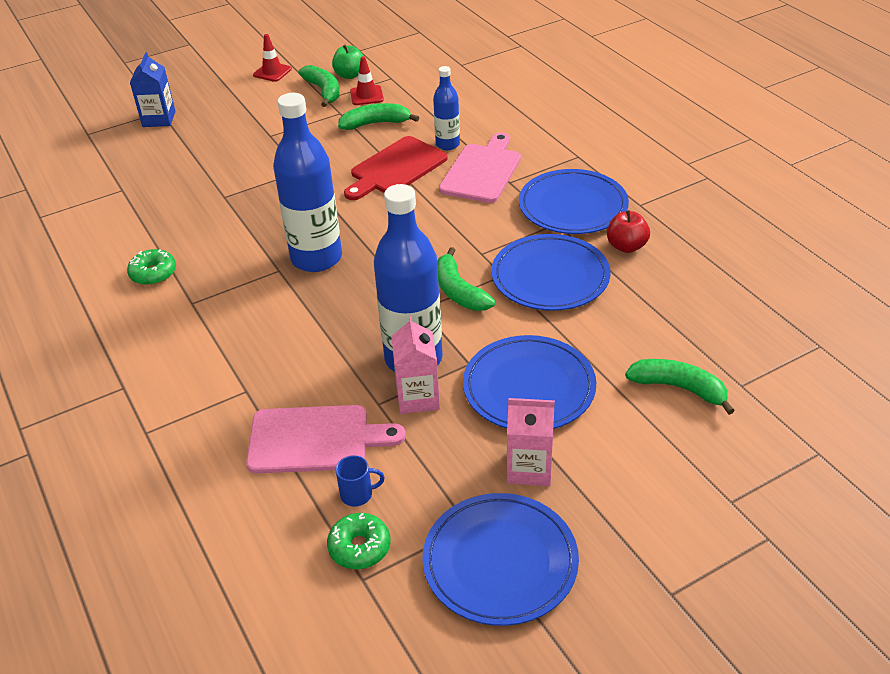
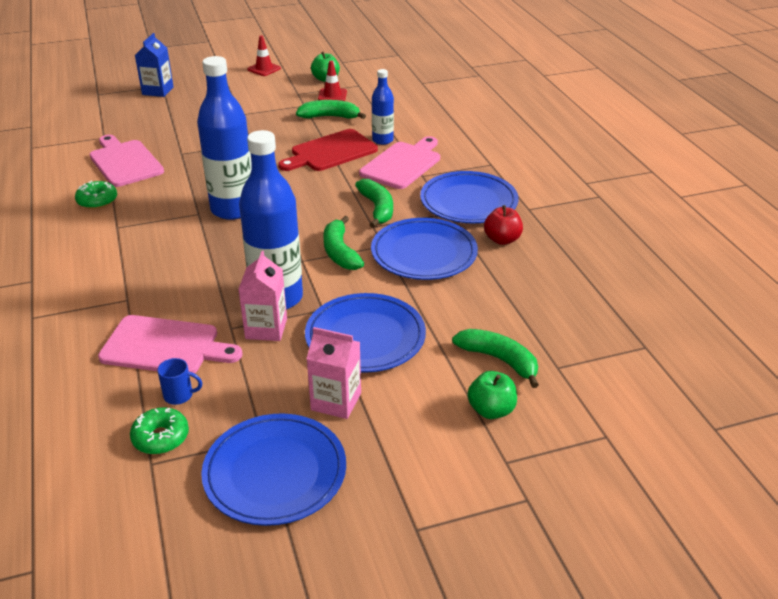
camera: 10 degrees right, 5 degrees down
(162, 218) = (125, 162): none -> pink cutting board
(324, 91) = (299, 88): green banana -> green banana (377, 208)
(693, 447) = (491, 410): none -> green apple

